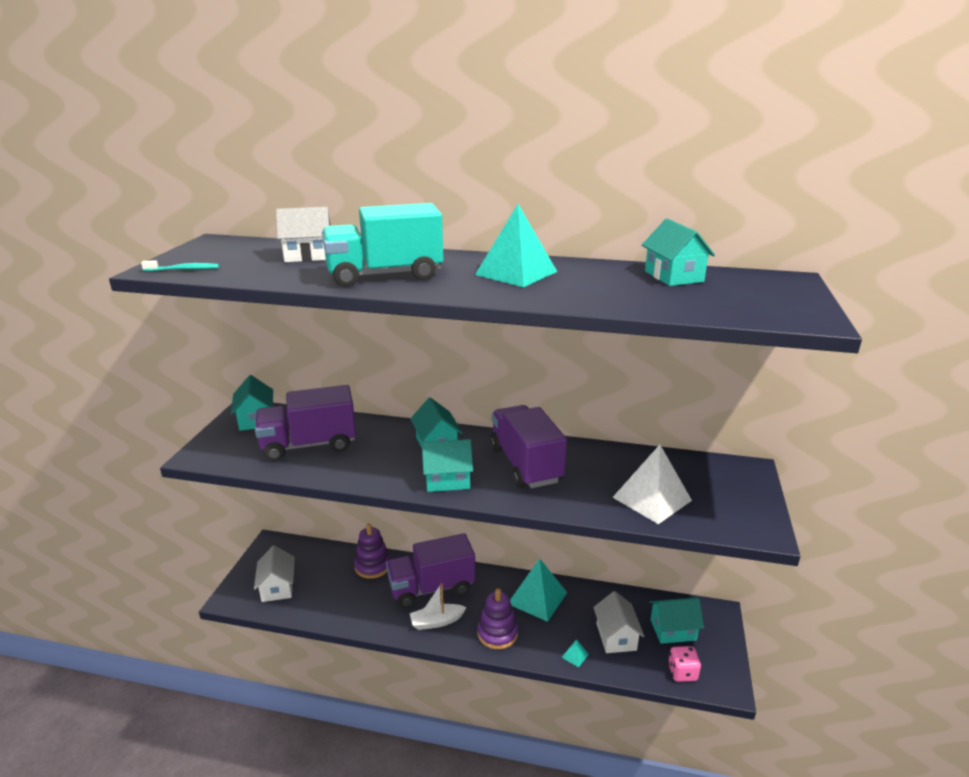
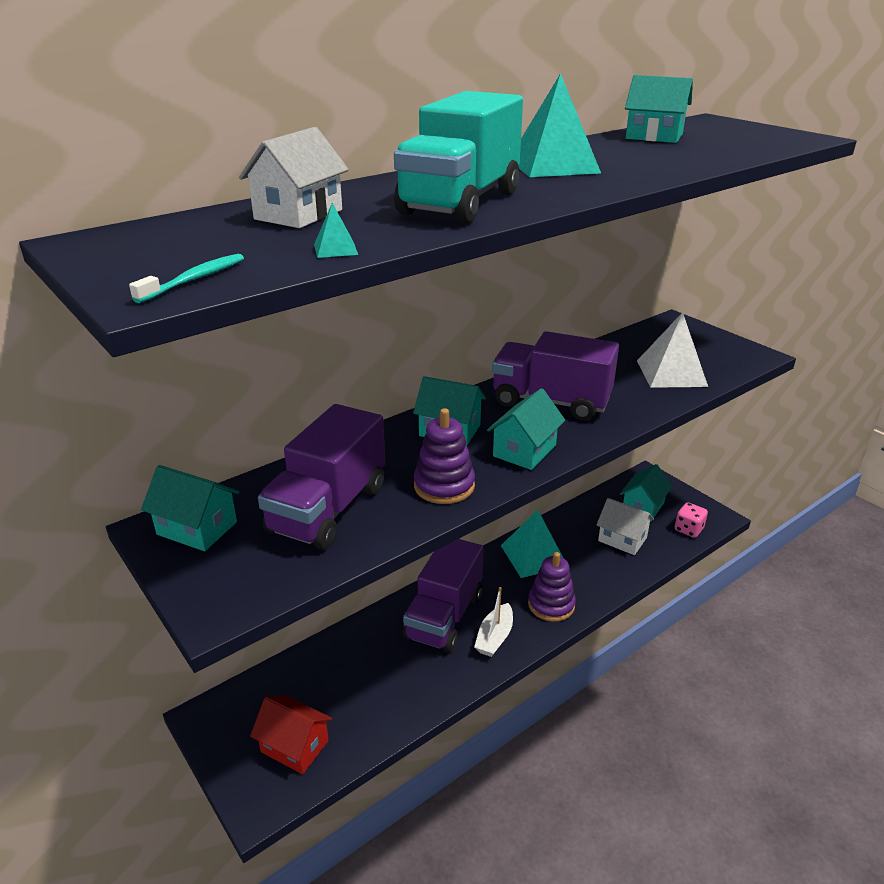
camera: 50 degrees left, 5 degrees up
(277, 587) = (295, 746): white house -> red house
(372, 566) = (359, 643): purple stacking toy -> purple stacking toy (444, 486)
(575, 656) = (621, 573): turquoise pyramid -> turquoise pyramid (335, 249)

